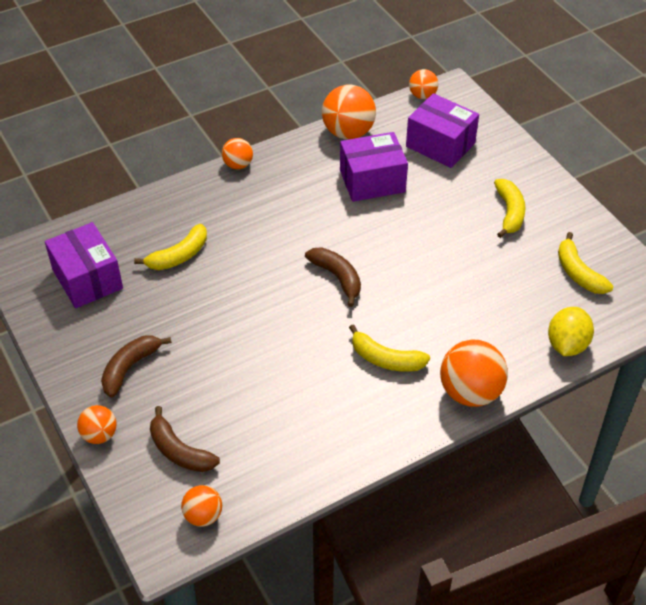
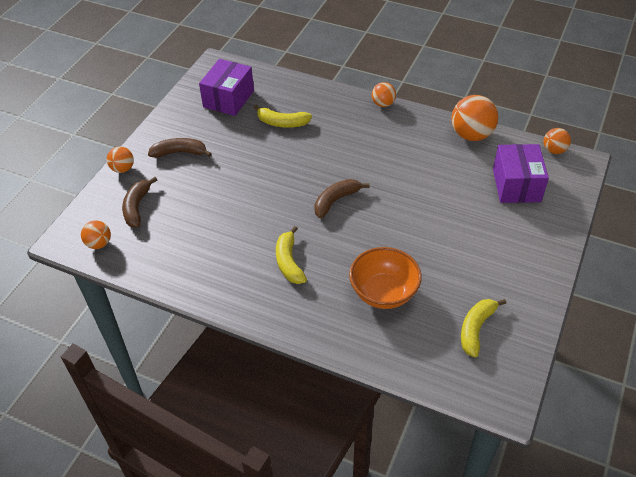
camera: 55 degrees right, 0 degrees up
(337, 277) = (336, 201): brown banana -> brown banana turned 150 degrees counterclockwise
(372, 181) = (440, 170): purple box -> none
(470, 392) = (300, 322): orange ball -> none
(486, 310) = (383, 293): none -> orange bowl
(509, 212) = (493, 257): yellow banana -> none
(567, 345) = (396, 357): yellow lemon -> none

